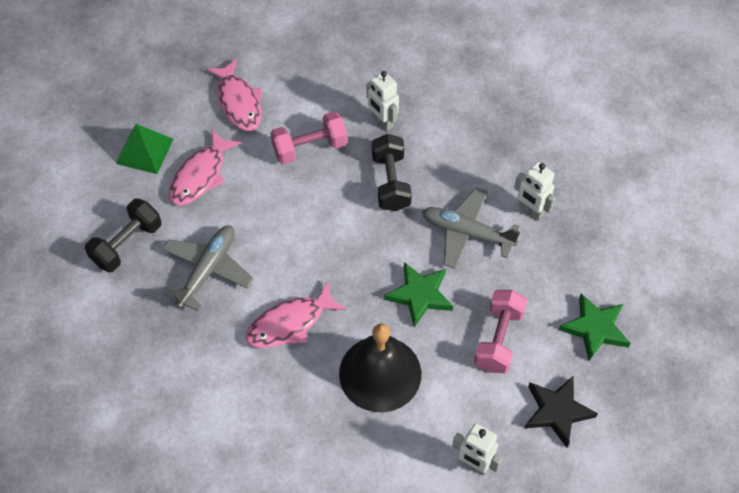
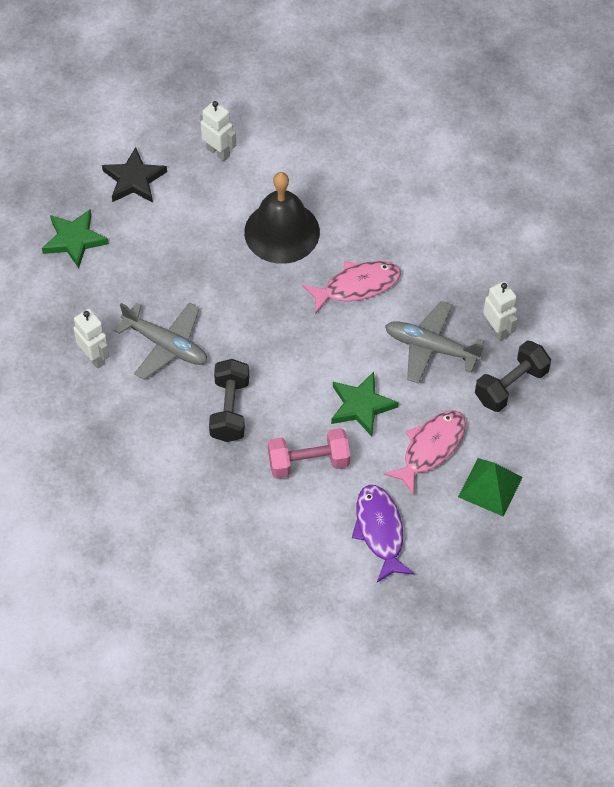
camera: 170 degrees left, 0 degrees up
(208, 270) = (431, 348): grey plane -> grey plane turned 75 degrees clockwise
(239, 102) = (380, 531): pink fish -> purple fish
(382, 122) = (222, 481): white robot -> white robot (497, 330)
(419, 295) = (229, 293): green star -> green star (361, 406)
(498, 339) = (166, 244): pink dumbbell -> none

